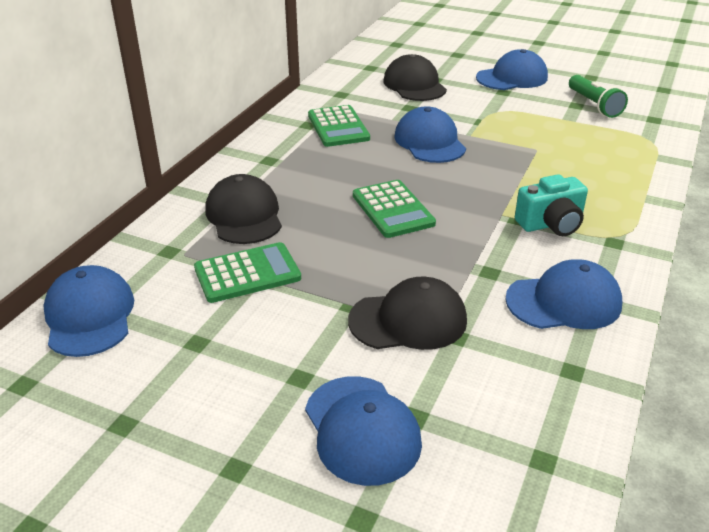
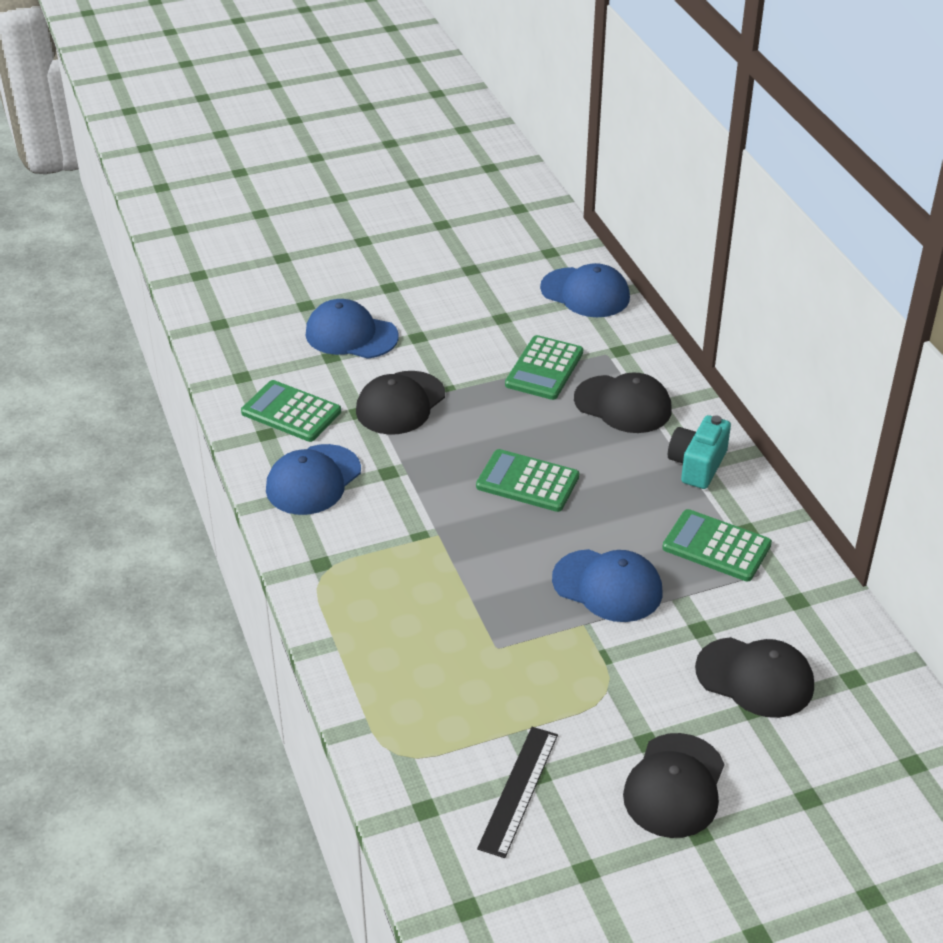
camera: 135 degrees right, 5 degrees up
(512, 77) = (675, 786): blue cap -> black cap
(524, 378) = (291, 412): none -> green calculator
(551, 224) = (388, 550): turquoise camera -> turquoise camera (697, 465)
(594, 105) = (518, 790): green flashlight -> black ruler

